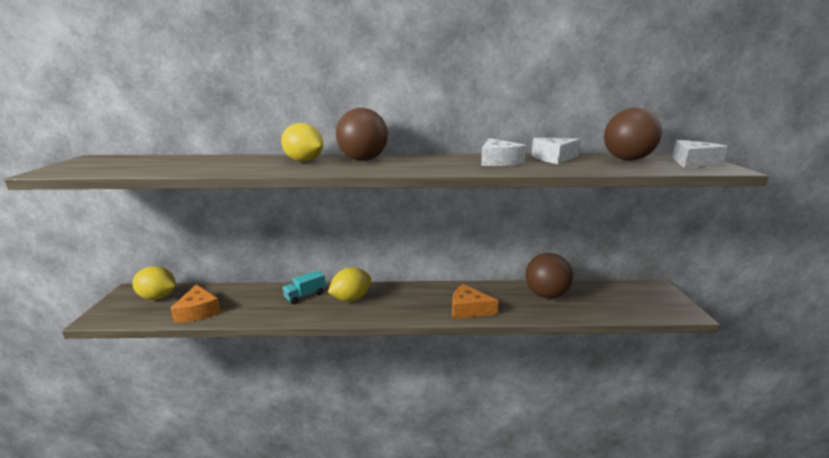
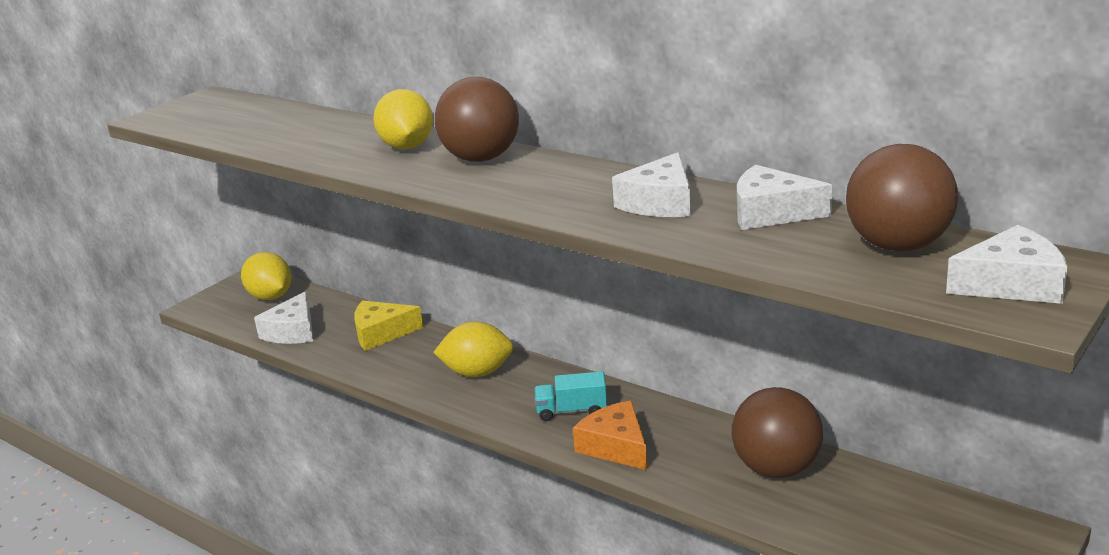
camera: 40 degrees right, 5 degrees up
(198, 311) = (292, 331): orange cheese -> white cheese
(265, 296) = (381, 333): none -> yellow cheese
(305, 295) = (426, 348): turquoise truck -> turquoise truck (572, 411)

